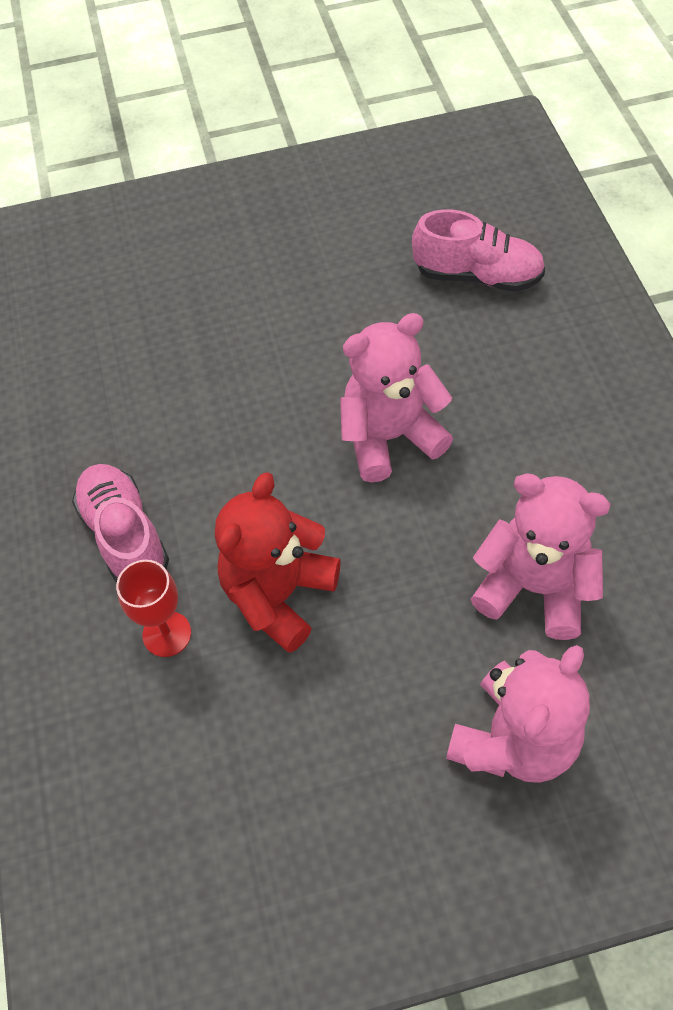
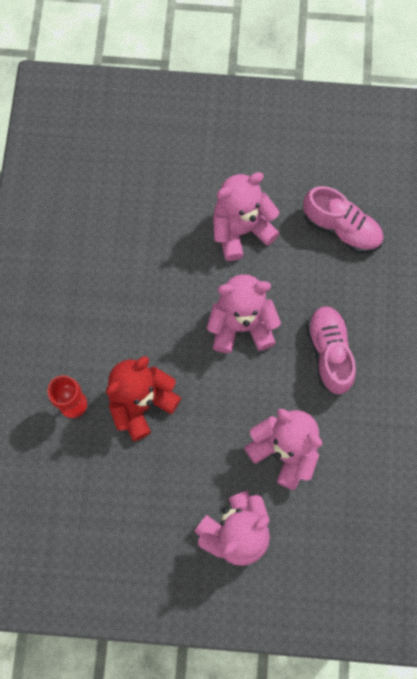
camera: 15 degrees right, 15 degrees up
(125, 536) = (68, 335): pink shoe -> pink shoe (329, 352)
(337, 320) = (241, 230): none -> pink teddy bear

